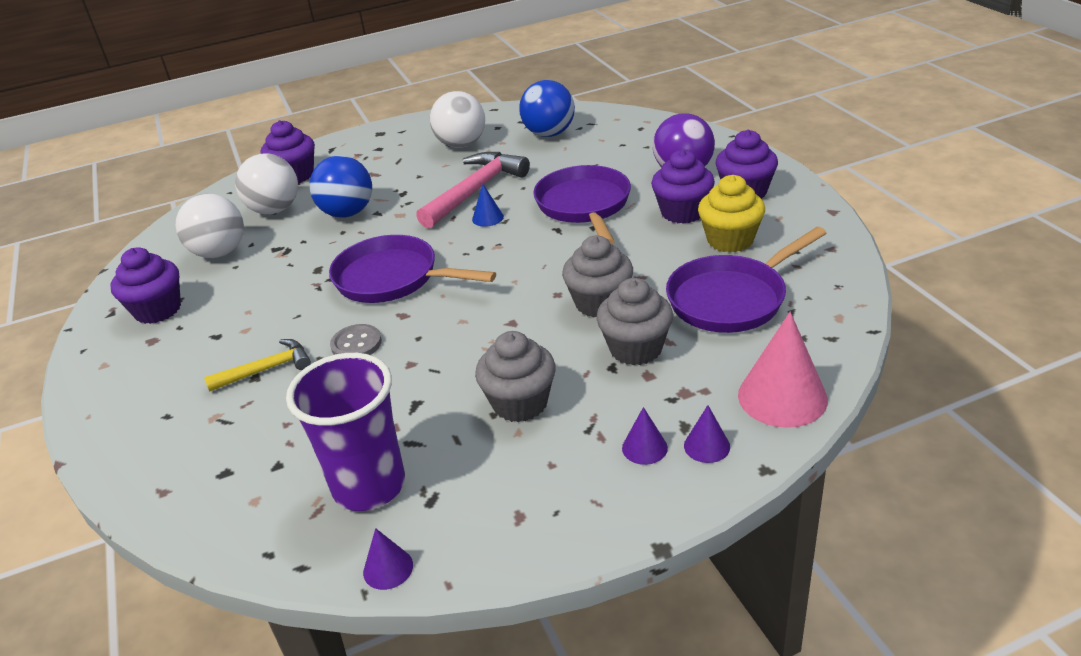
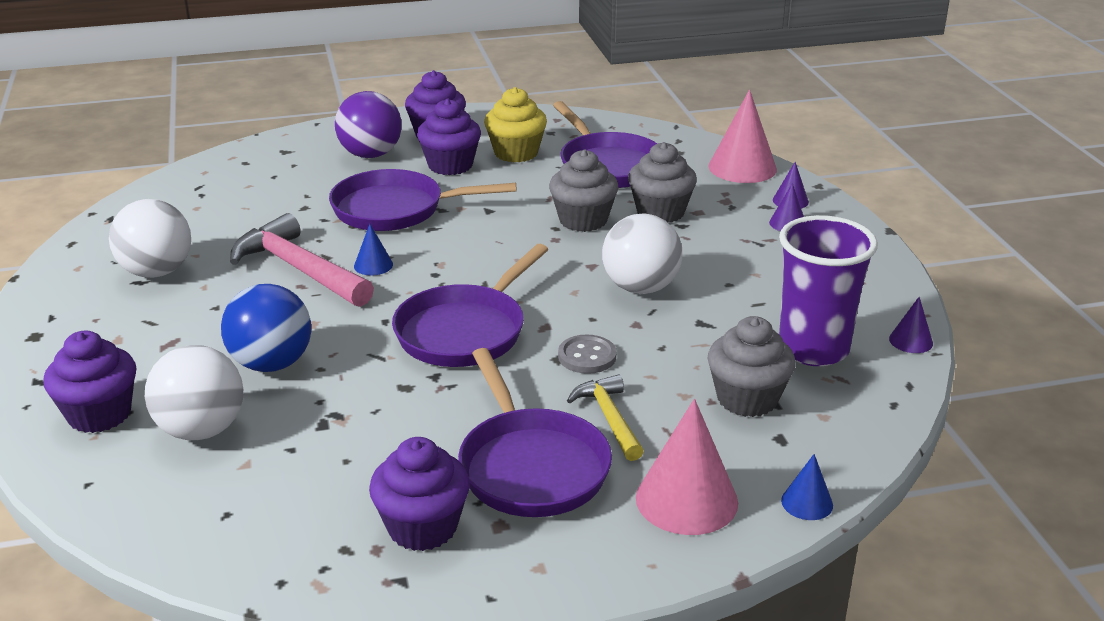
camera: 85 degrees left, 5 degrees down
(132, 495) = (807, 503): none -> blue cone
(154, 424) = (686, 500): none -> pink cone
(212, 342) = (531, 466): none -> purple pan
(219, 253) = (294, 478): white ball -> white ball (640, 288)
(520, 403) = (718, 270): grey cupcake -> grey cupcake (747, 399)
(549, 134) = (196, 213): blue ball -> none

